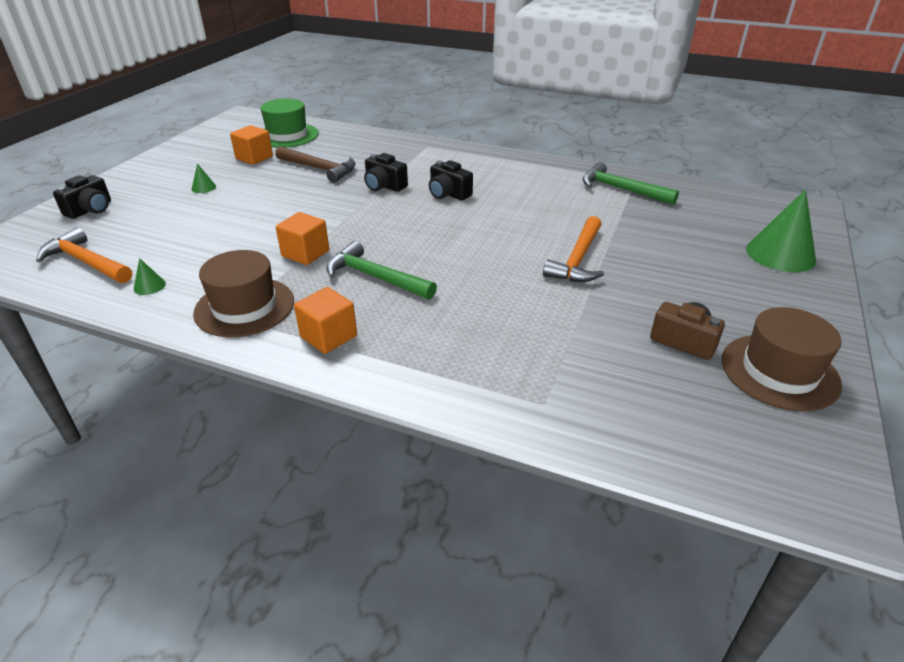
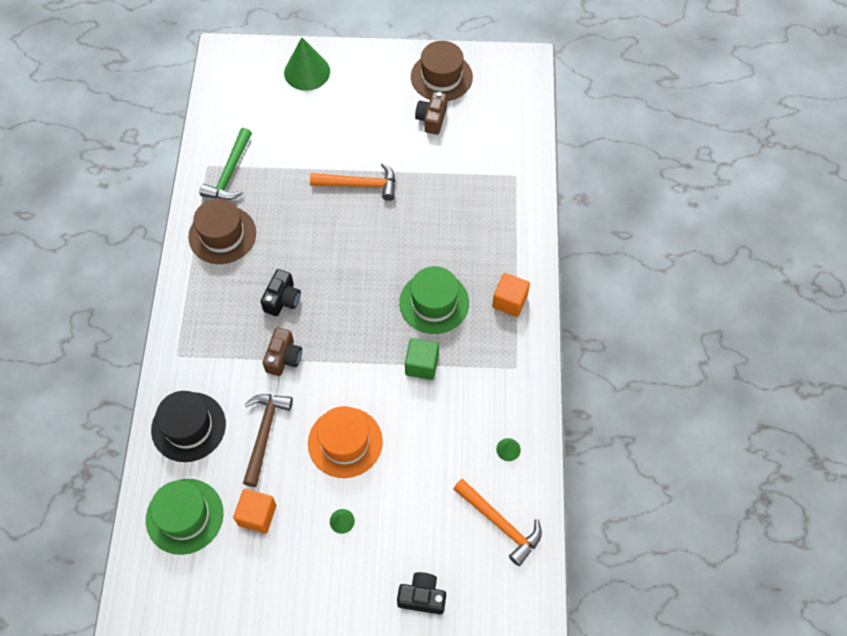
camera: 110 degrees left, 25 degrees up
(86, 262) = (500, 523): orange hammer -> orange hammer turned 60 degrees counterclockwise
(244, 307) = (503, 368): brown hat -> brown hat (222, 235)
(270, 200) = (345, 442): none -> orange hat
(305, 253) = (422, 365): orange cube -> green cube
(358, 144) = (188, 427): none -> black hat
(375, 277) = (434, 302): green hammer -> green hat
(384, 186) = (284, 357): black camera -> brown camera

